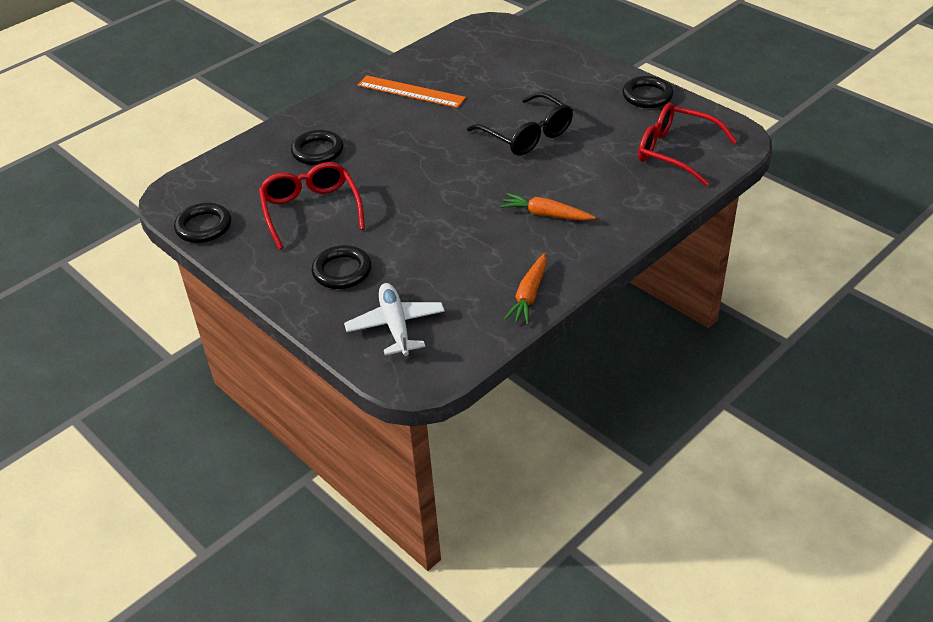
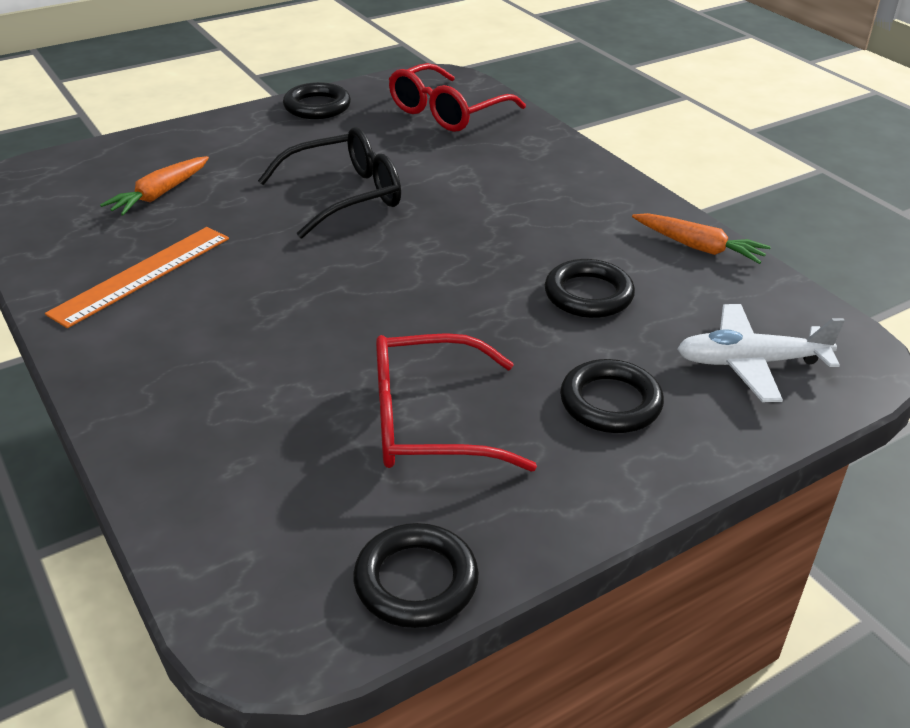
camera: 80 degrees left, 5 degrees down
(317, 151) = (248, 397): black ring -> black ring (588, 295)
(546, 214) = (535, 210): orange carrot -> orange carrot (160, 194)

